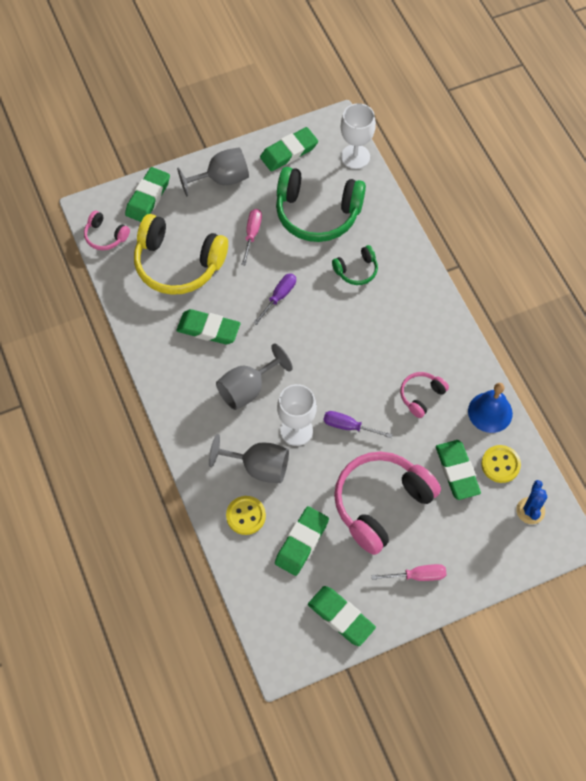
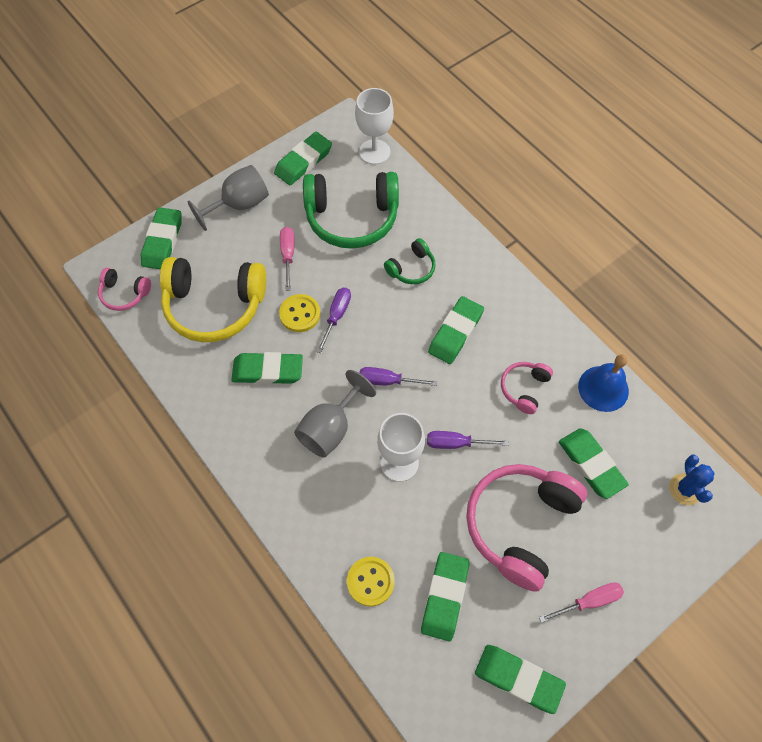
camera: 15 degrees left, 0 degrees up
(258, 467) = (368, 518): grey goblet -> none
(307, 362) = (388, 381): none -> purple screwdriver
(377, 335) = (455, 332): none -> green eraser
(500, 464) = (634, 444): yellow button -> yellow button (300, 314)

